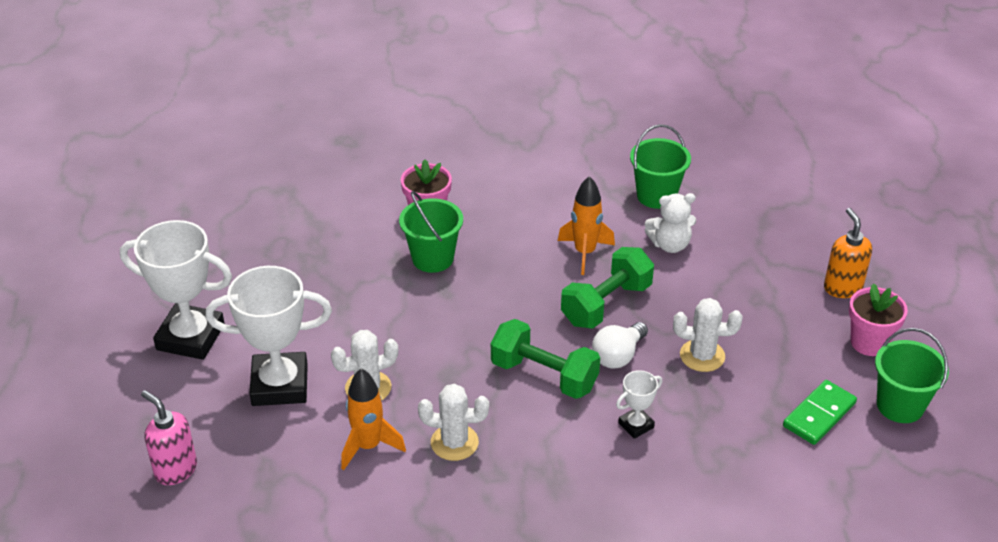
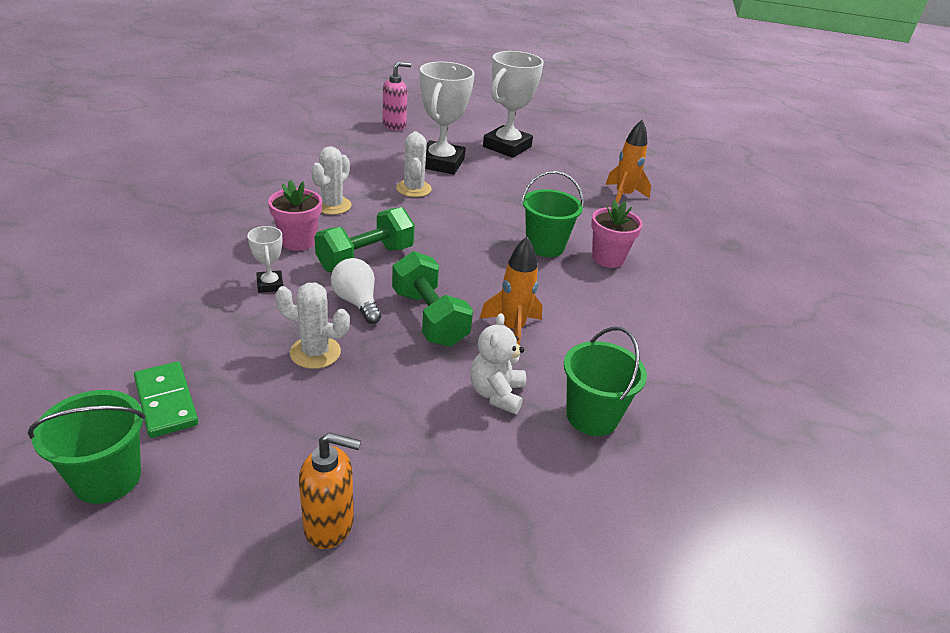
camera: 105 degrees right, 5 degrees down
(368, 446) = (359, 177): orange rocket -> orange rocket (623, 196)
(702, 356) = (315, 352): white cactus -> white cactus turned 75 degrees clockwise
(869, 343) = (220, 502): pink flower pot -> pink flower pot (298, 241)

